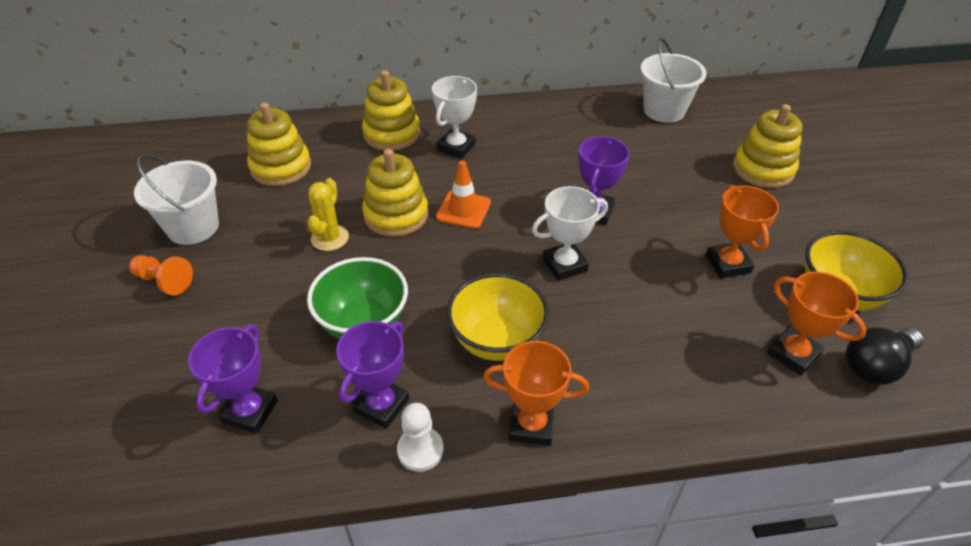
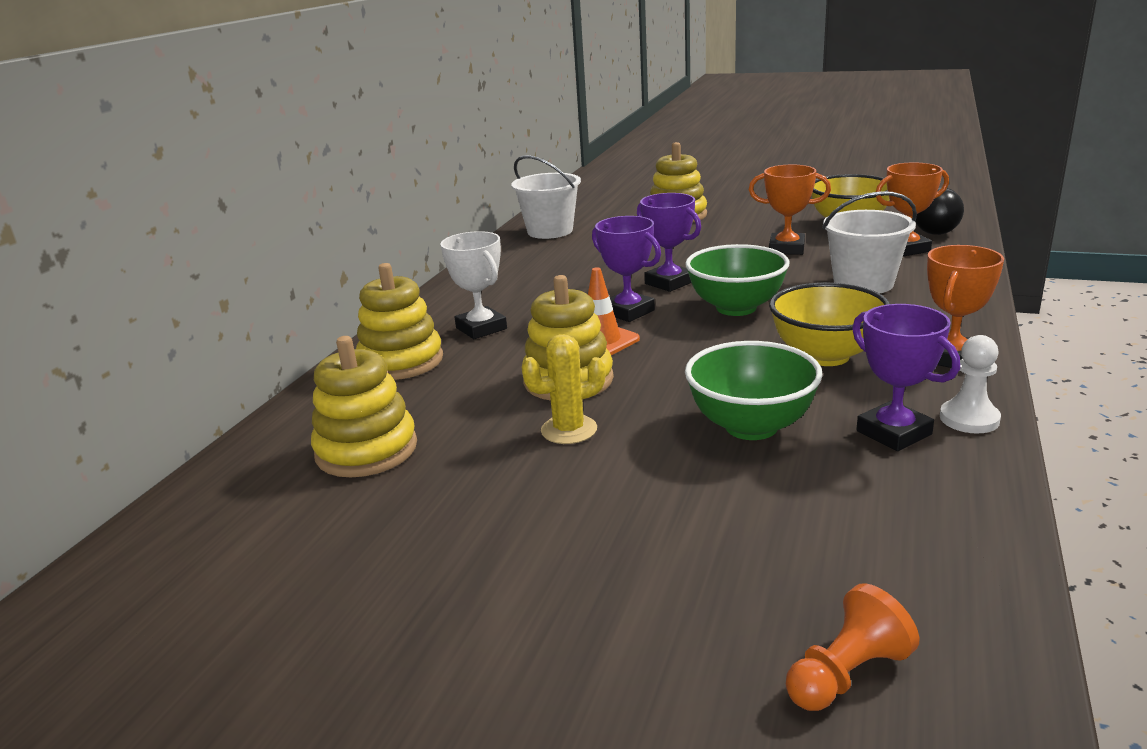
camera: 60 degrees left, 20 degrees down
(164, 281) = (534, 590): orange pawn -> orange pawn (846, 674)
(193, 227) = (422, 547): white bucket -> white bucket (863, 283)
(250, 411) = (869, 529): purple trophy -> purple trophy (628, 312)
(330, 238) = (569, 430): yellow cactus -> yellow cactus turned 60 degrees counterclockwise
(564, 265) = (736, 308): white trophy -> green bowl

